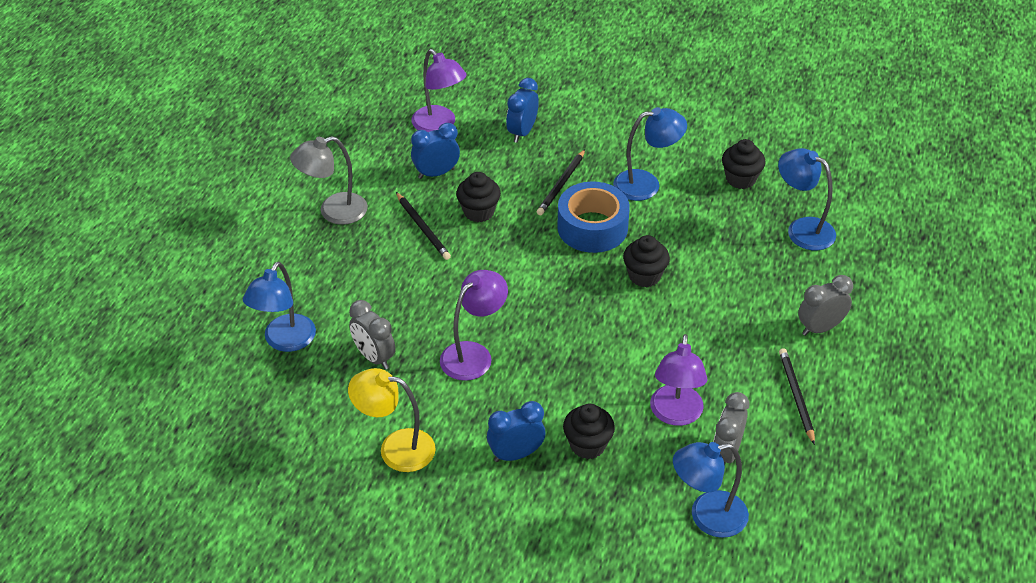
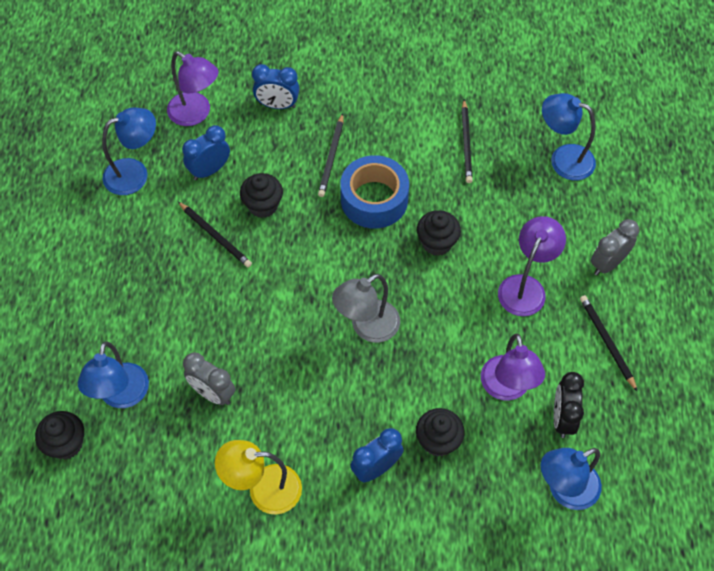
camera: 15 degrees left, 15 degrees up
(333, 211) = (123, 236): grey lamp -> grey lamp (367, 327)
(474, 354) = (305, 367): purple lamp -> purple lamp (525, 287)
(522, 132) = (277, 105): blue clock -> blue clock turned 90 degrees counterclockwise
(646, 184) = (410, 140): blue lamp -> blue lamp (135, 173)
(704, 197) = (466, 143): none -> black pencil
(726, 453) = (562, 418): grey clock -> black clock
(740, 179) = (493, 115): black cupcake -> black cupcake (66, 444)

